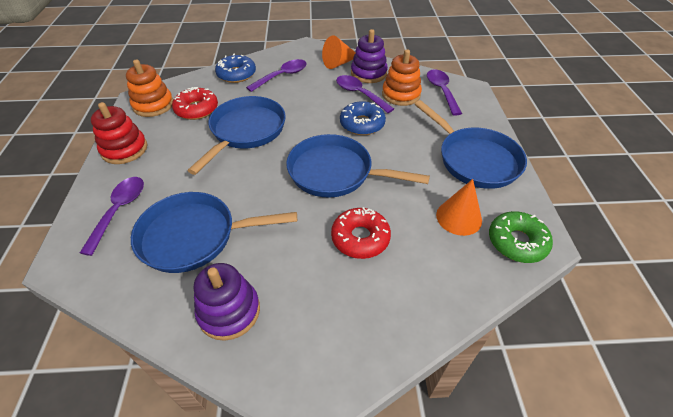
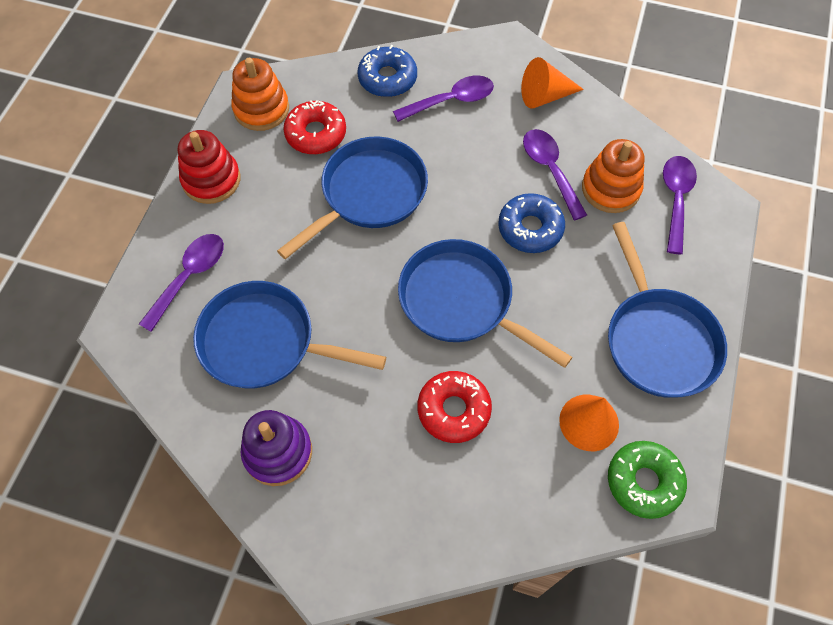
camera: 20 degrees right, 15 degrees up
(368, 73) = (581, 131): purple stacking toy -> none

